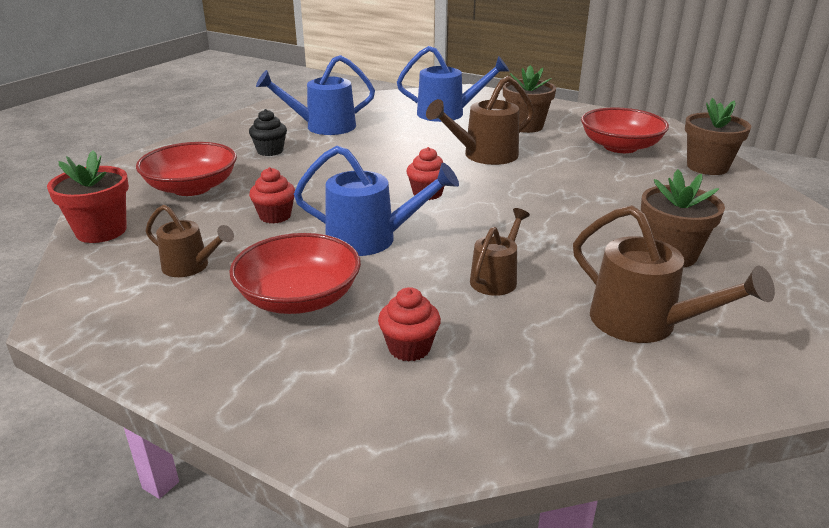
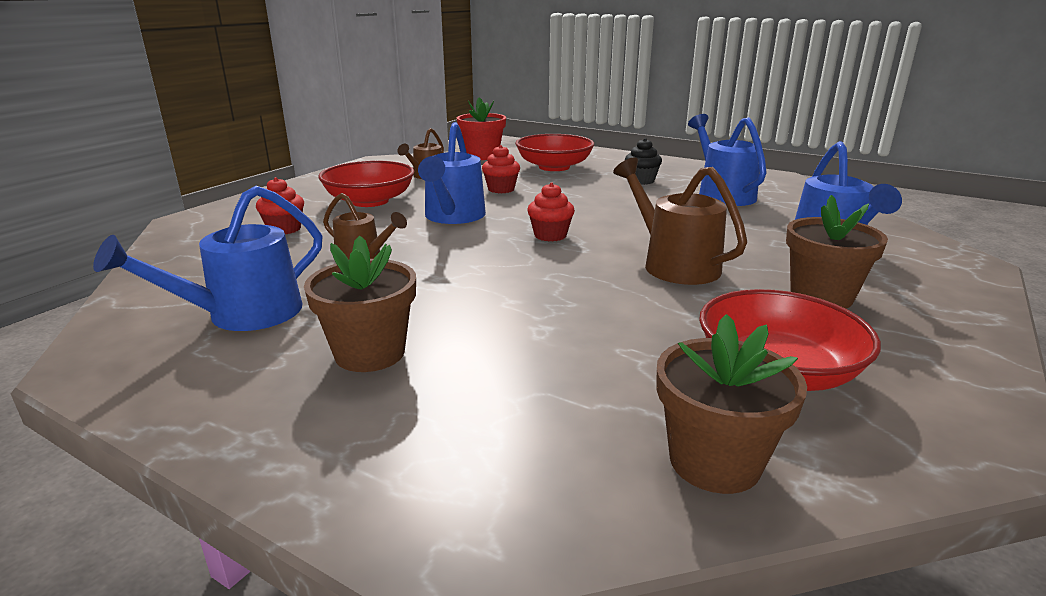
camera: 90 degrees right, 5 degrees down
(645, 324) = (242, 315): brown watering can -> blue watering can

